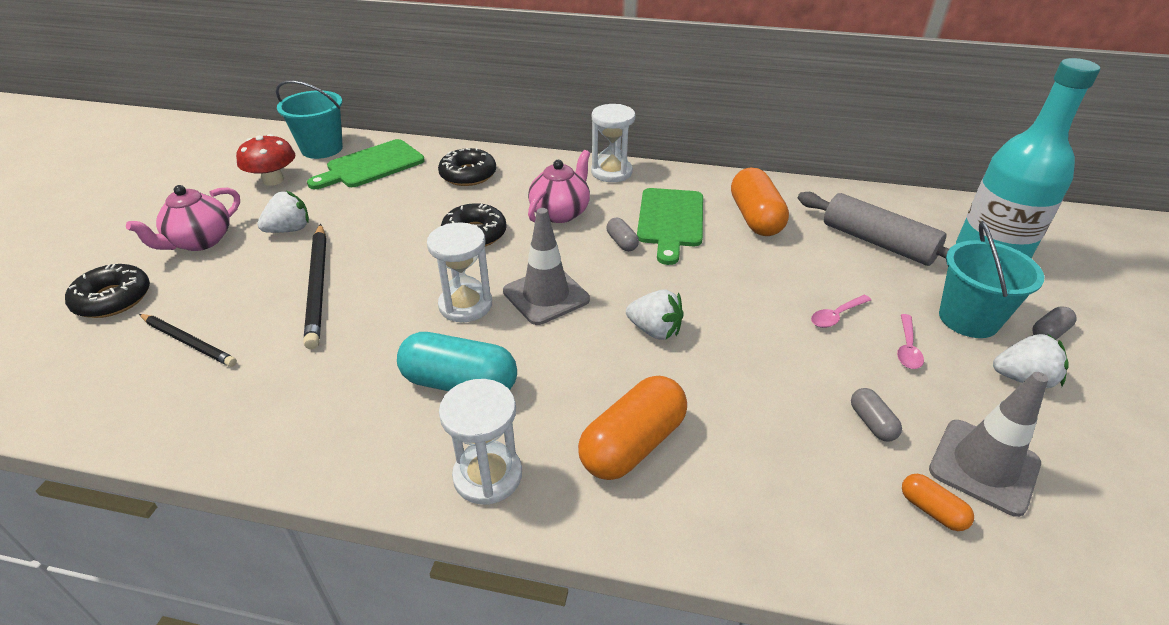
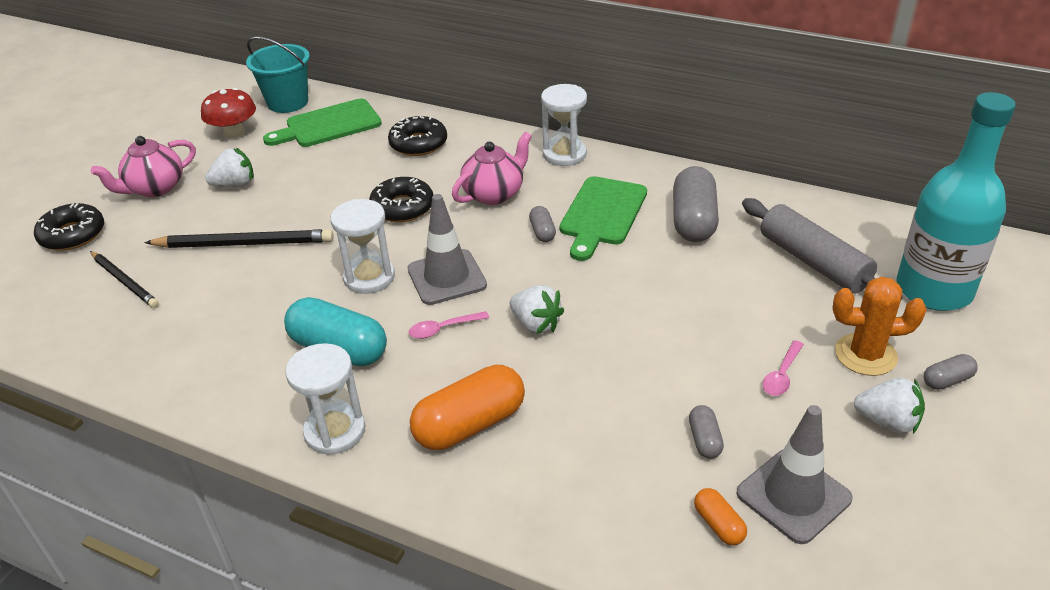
camera: 15 degrees right, 0 degrees up
(318, 286) = (245, 243): black pencil -> black pencil turned 90 degrees counterclockwise
(755, 218) = (693, 221): orange capsule -> grey capsule
(836, 316) = (725, 333): pink spoon -> pink spoon (443, 329)
(968, 319) = (865, 355): turquoise bucket -> orange cactus

